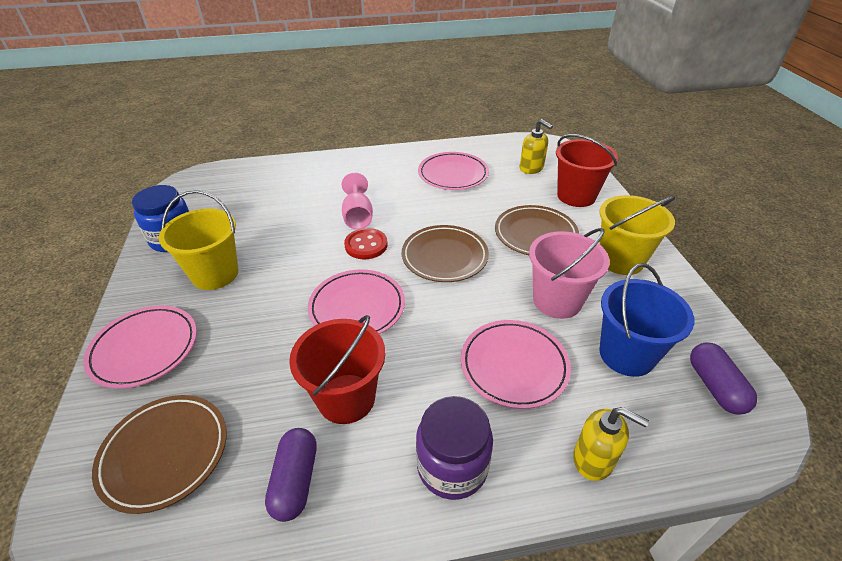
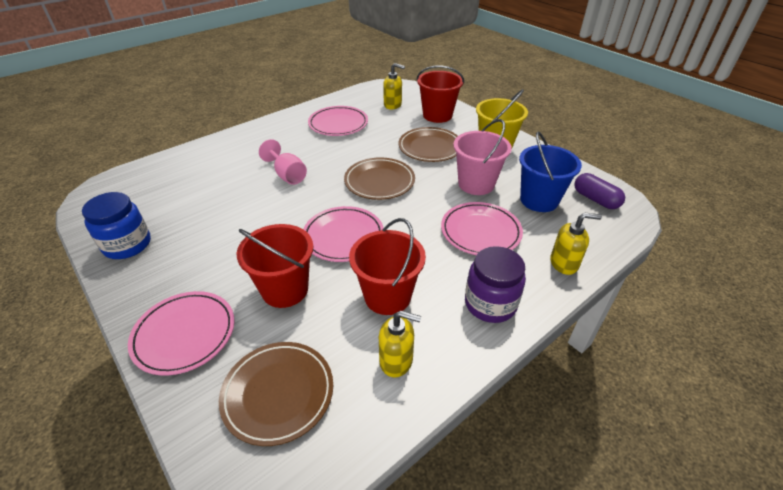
camera: 30 degrees left, 0 degrees up
(215, 274) = (197, 257): yellow bucket -> none
(258, 342) = (285, 290): none -> red bucket
(295, 481) = (396, 360): purple capsule -> yellow soap dispenser
(366, 245) = (312, 193): red button -> none

